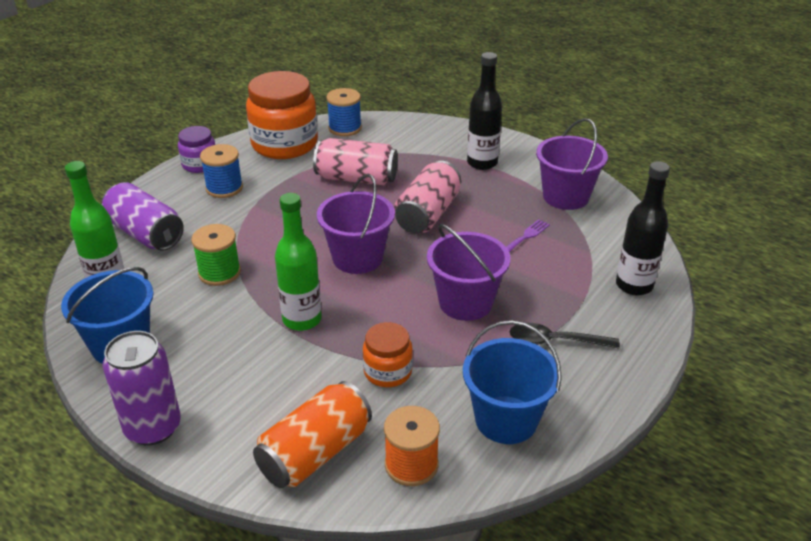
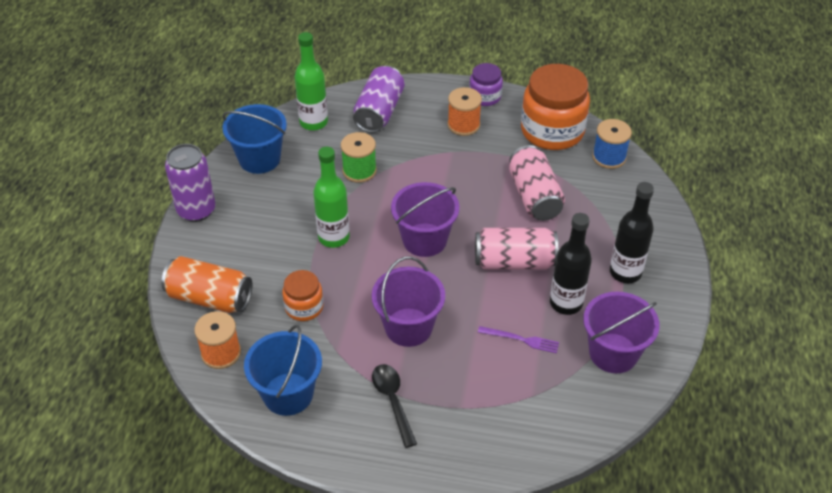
camera: 65 degrees right, 10 degrees up
(224, 188) = (463, 125): blue spool -> orange spool
(634, 285) = (503, 441): black bottle -> black bottle (566, 303)

